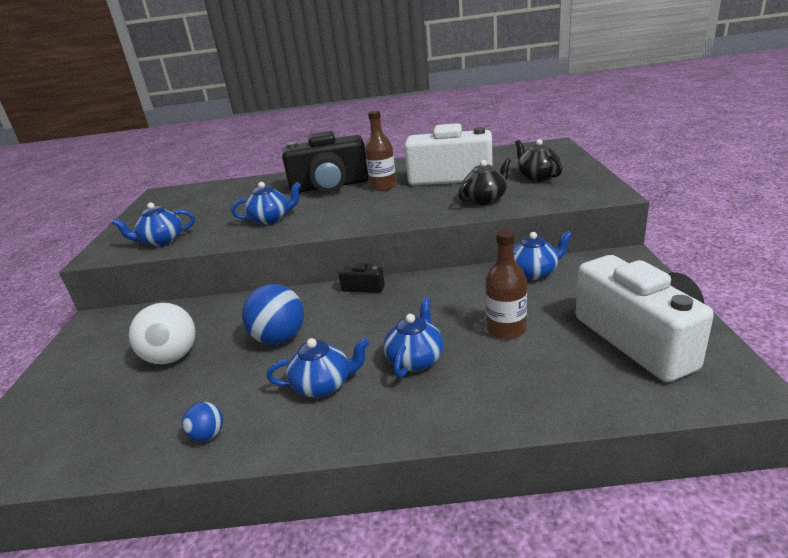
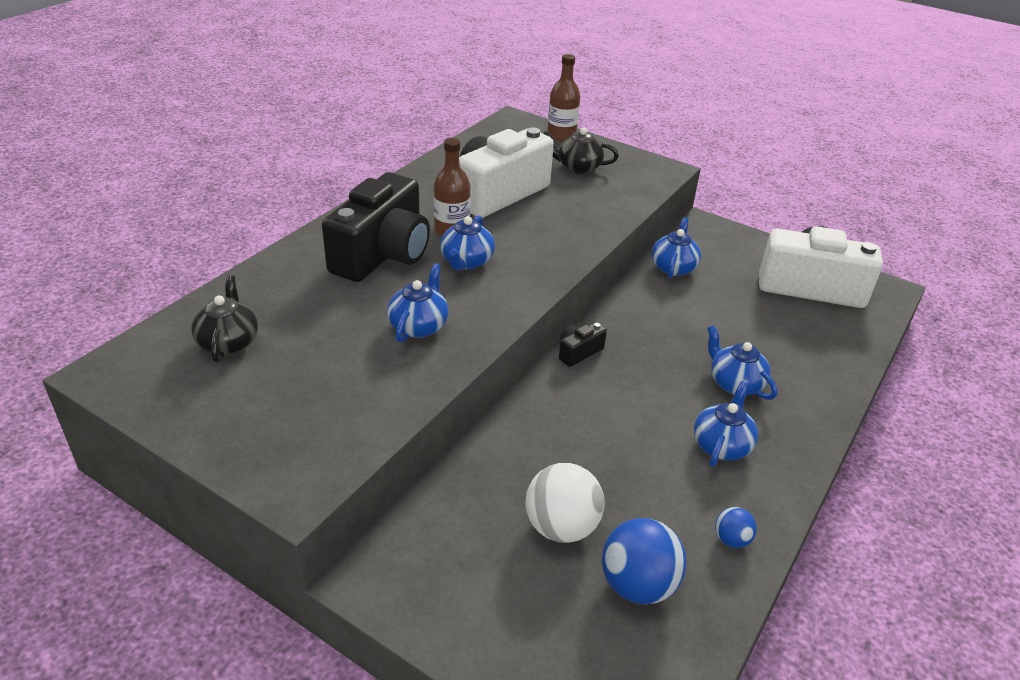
camera: 60 degrees left, 10 degrees up
(162, 241) = (343, 424): blue teapot -> blue teapot (466, 261)
(280, 338) = (613, 440): blue ball -> blue ball (637, 585)
(485, 199) = (586, 210): black teapot -> black teapot (228, 342)
(506, 329) = (740, 324): brown bottle -> brown bottle (561, 136)

